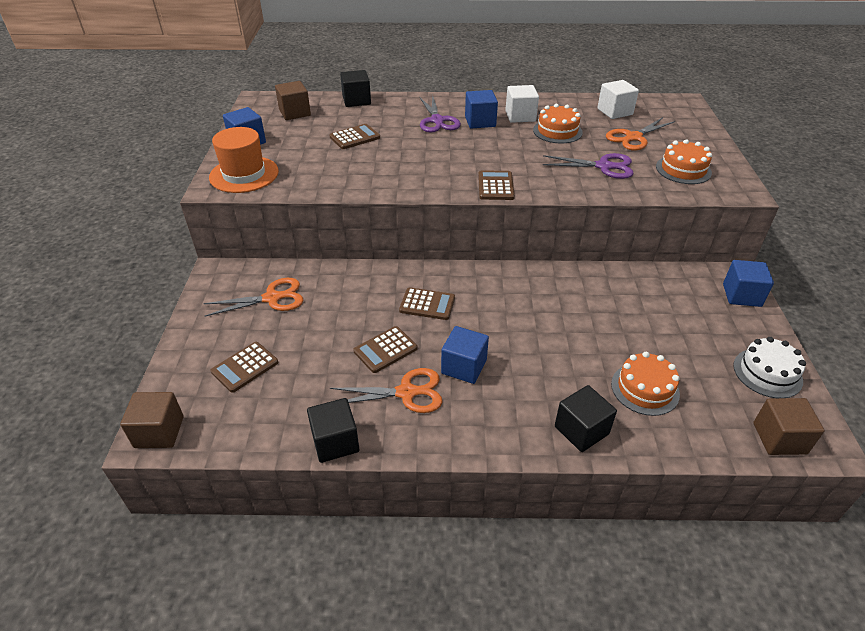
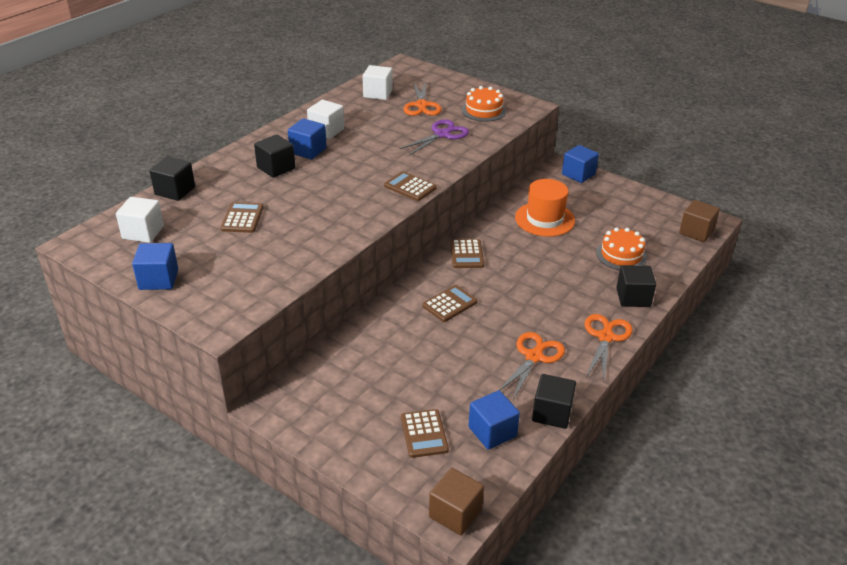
camera: 55 degrees left, 5 degrees down
(244, 174) = (220, 302): orange hat -> orange hat (544, 219)
(272, 298) = (349, 385): orange scissors -> orange scissors (605, 337)
(295, 113) = (143, 232): brown cube -> white cube
(385, 350) = (479, 347): brown calculator -> brown calculator (466, 254)
(437, 120) = (276, 168): purple scissors -> black cube
(464, 367) = (533, 318): blue cube -> blue cube (492, 432)
(557, 131) = (371, 127): orange cake -> none
(767, 373) = (647, 206): white cake -> none

